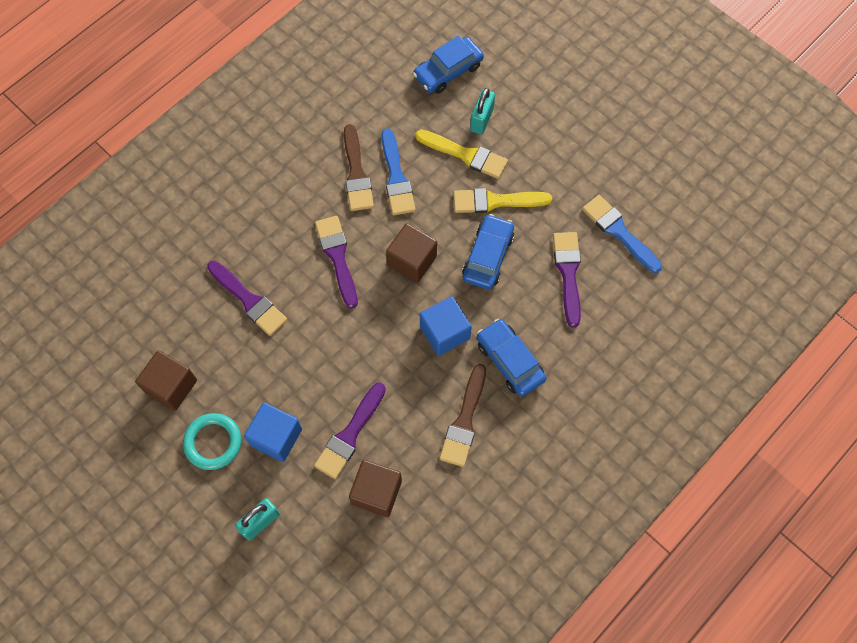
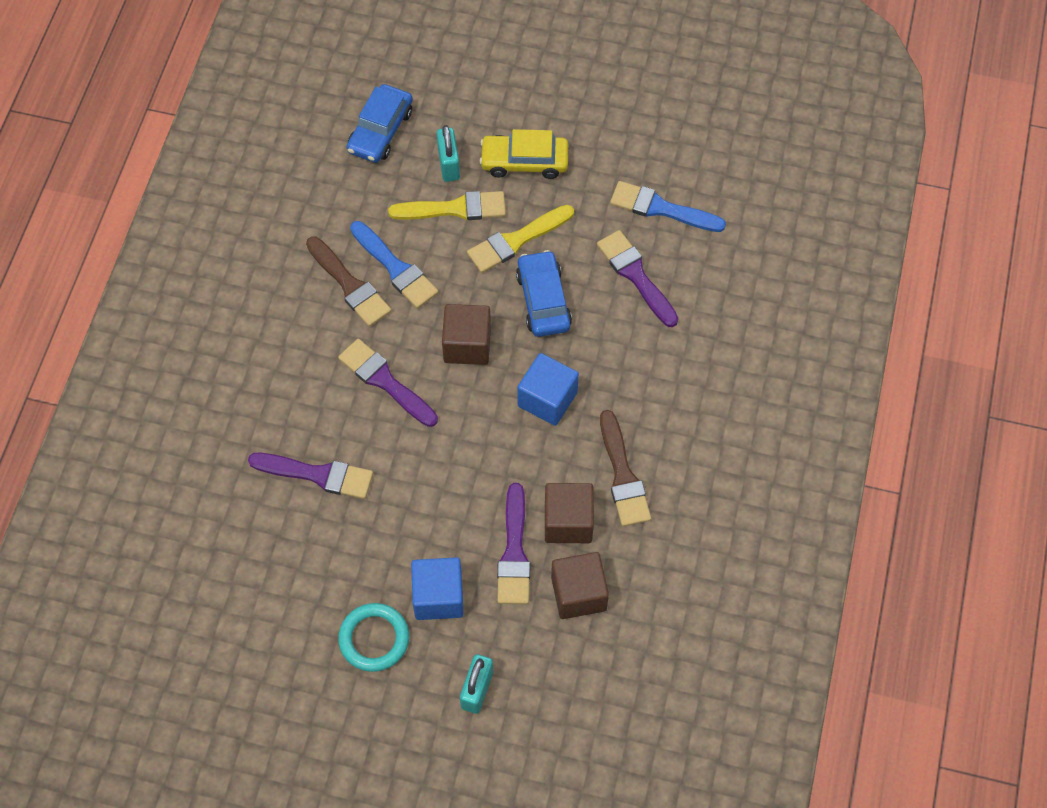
camera: 30 degrees left, 5 degrees down
(171, 386) = (290, 607): brown cube -> brown cube (568, 522)
(510, 361) = (631, 392): blue car -> none
(538, 145) = (524, 161): none -> yellow car

